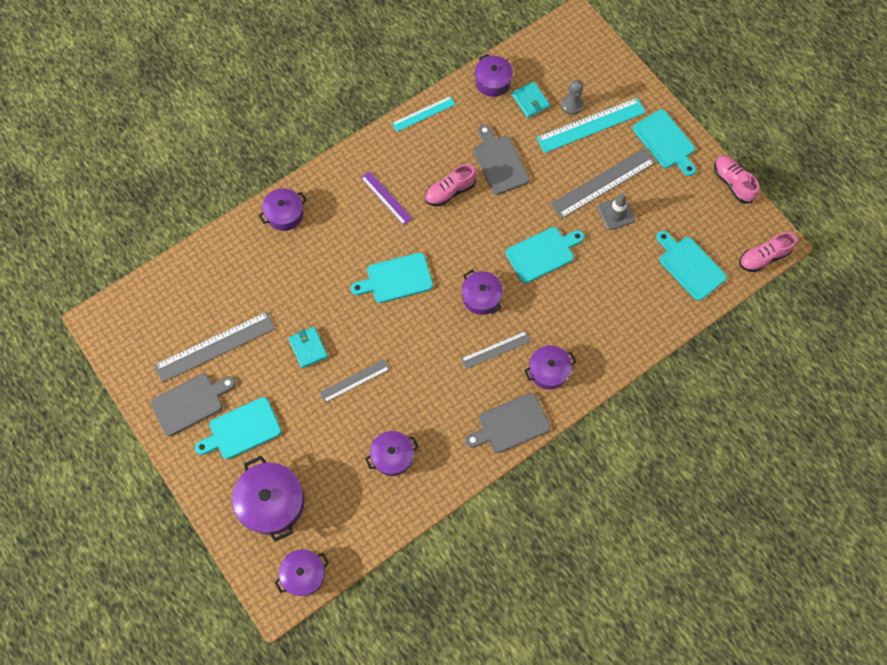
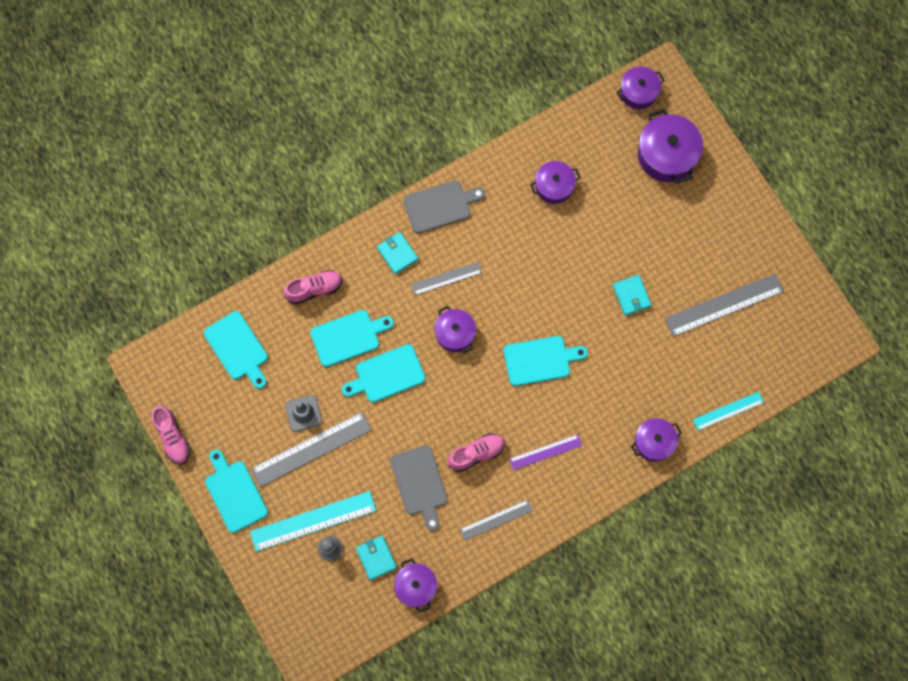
camera: 175 degrees left, 5 degrees up
(190, 403) = (746, 251): grey cutting board -> none
(242, 429) = (696, 222): turquoise cutting board -> turquoise cutting board (348, 337)
(354, 380) = (587, 260): grey ruler -> grey ruler (496, 520)
(386, 198) = (545, 452): purple ruler -> purple ruler turned 75 degrees counterclockwise
(423, 114) = (498, 552): turquoise ruler -> turquoise ruler (728, 411)
(548, 371) = (397, 253): purple pot -> turquoise wallet
(763, 257) = (160, 351): pink shoe -> pink shoe (314, 289)

